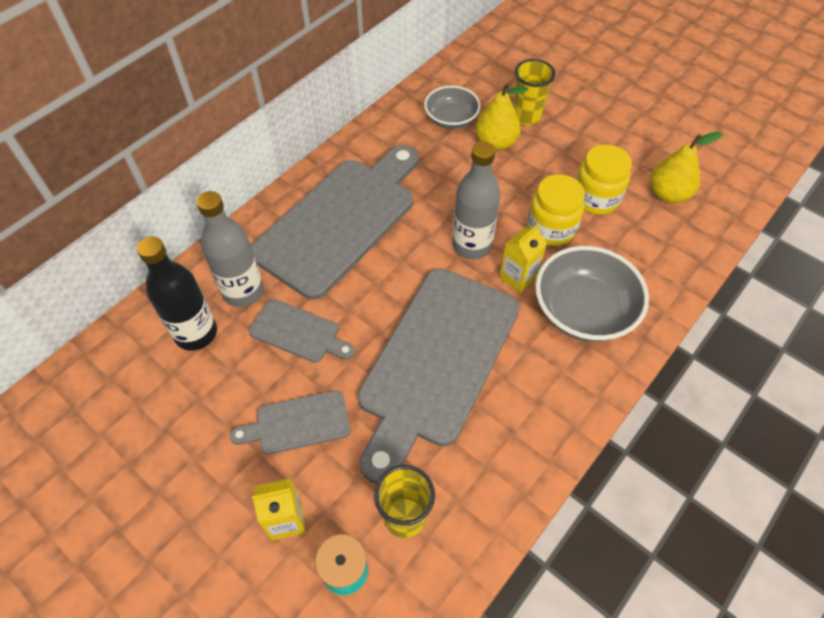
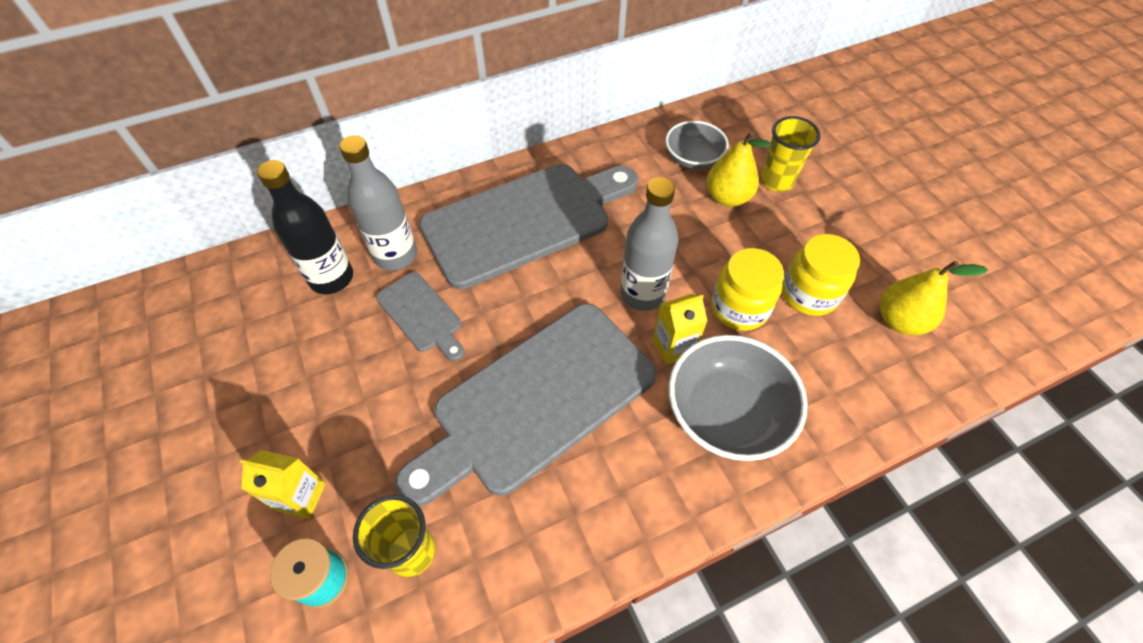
camera: 25 degrees right, 0 degrees up
(297, 423) = (368, 405): grey cutting board -> none

